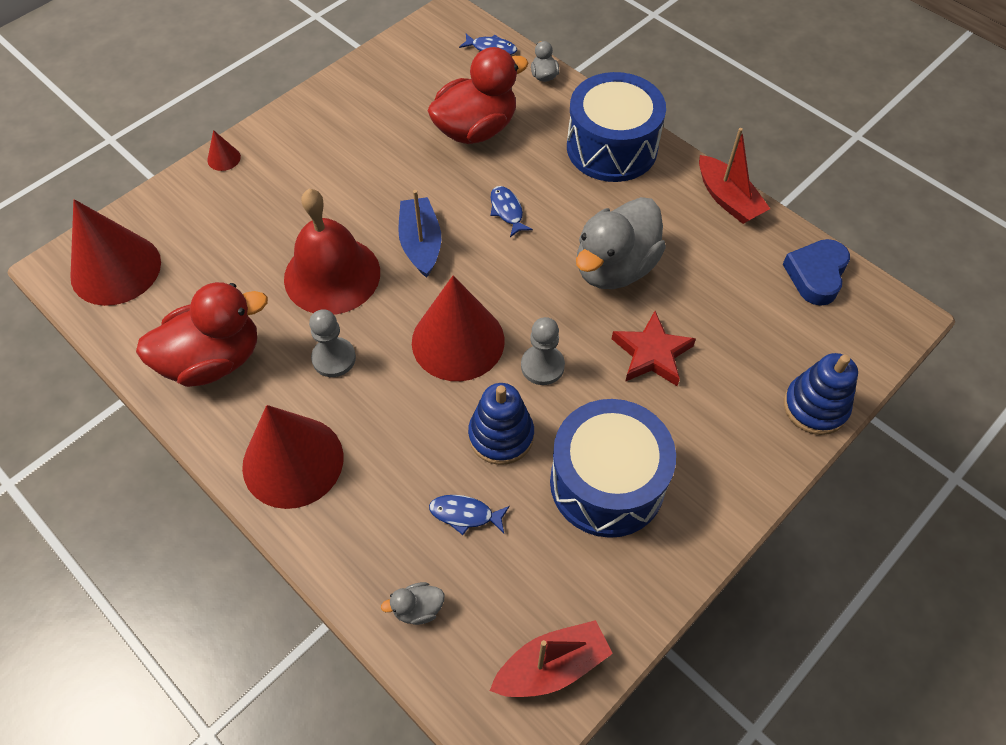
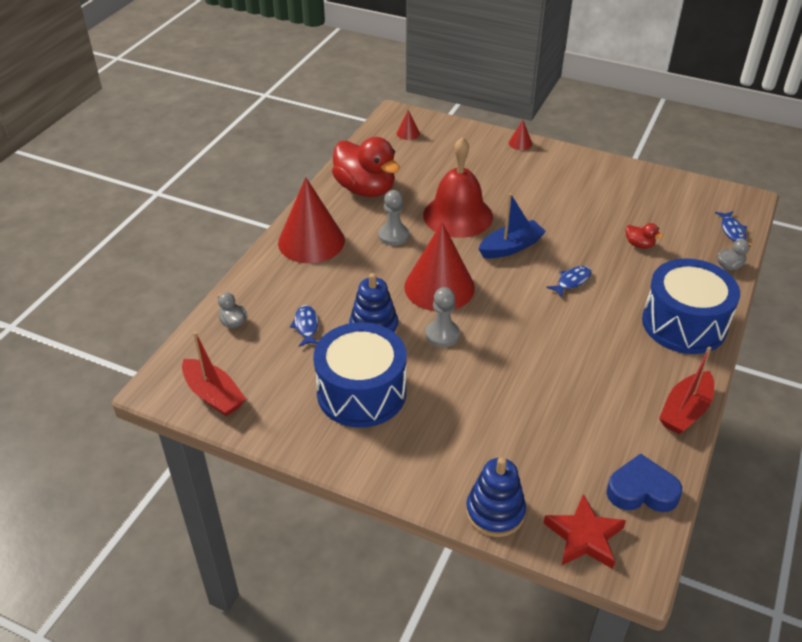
camera: 70 degrees right, 15 degrees down
(116, 269) = (408, 133): red cone -> red cone, size x0.40
(476, 129) = (639, 245): red duck -> red duck, size x0.41
(615, 267) = (558, 353): grey duck -> none
(651, 354) = (488, 393): red star -> red star (584, 536)

